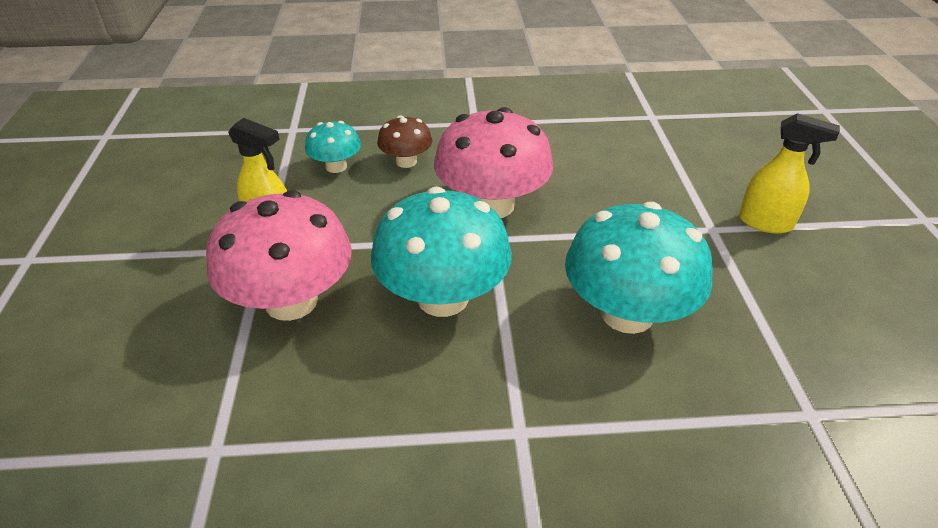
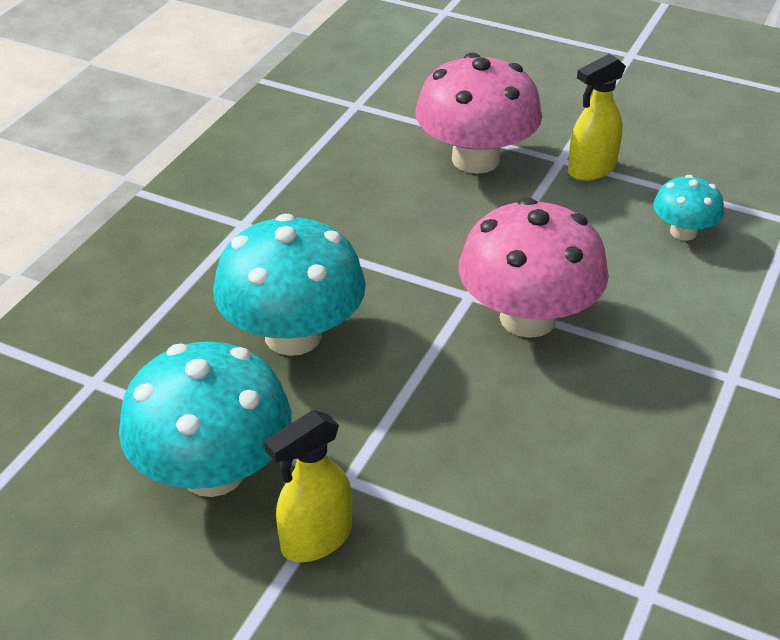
camera: 120 degrees right, 0 degrees up
(406, 161) = (663, 285): brown mushroom -> none
(443, 298) = (411, 235): turquoise mushroom -> turquoise mushroom (213, 471)

